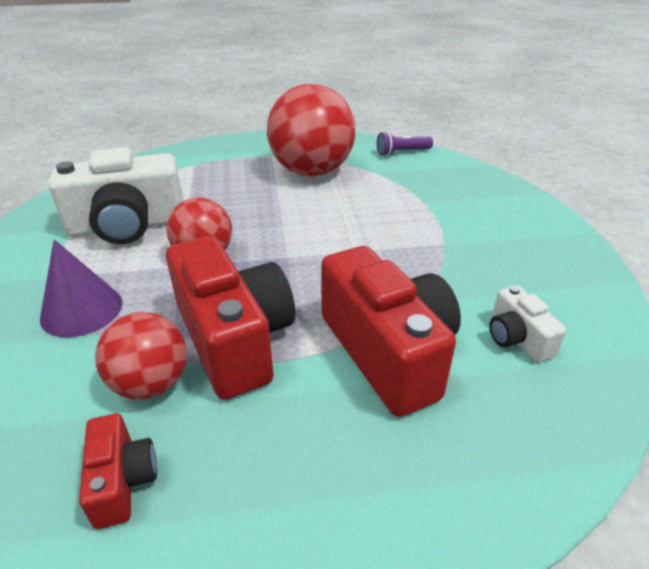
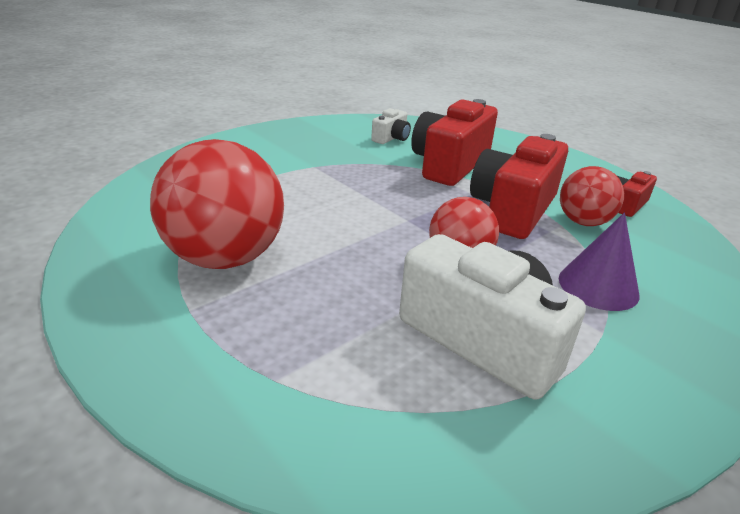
camera: 125 degrees left, 5 degrees down
(402, 152) = (125, 214): purple flashlight -> none

